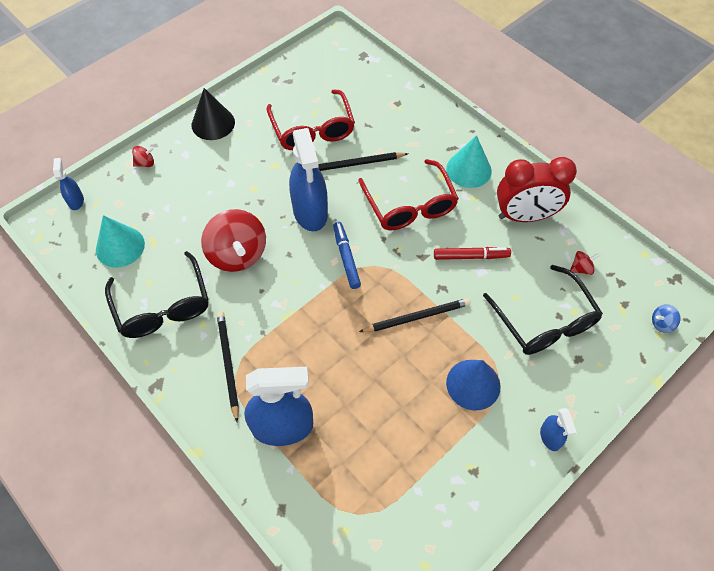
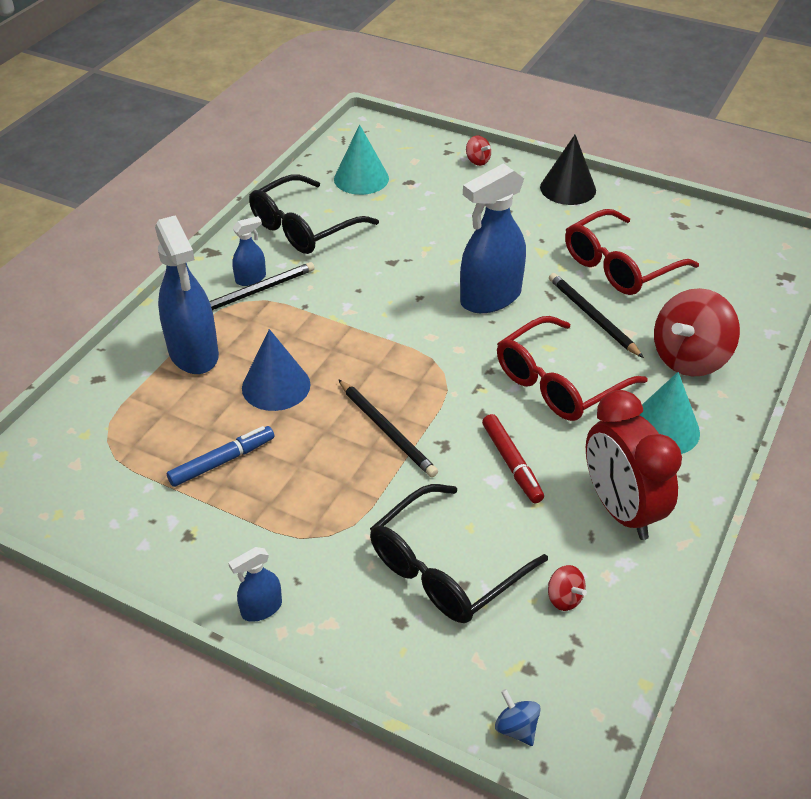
camera: 70 degrees right, 15 degrees down
(76, 201) = (400, 135): blue spray bottle -> blue spray bottle (251, 279)
(237, 254) = (396, 259): red spinning top -> red spinning top (689, 358)
(346, 258) = (441, 345): blue marker -> blue marker (222, 461)
(473, 384) = (311, 508): blue cone -> blue cone (276, 386)

